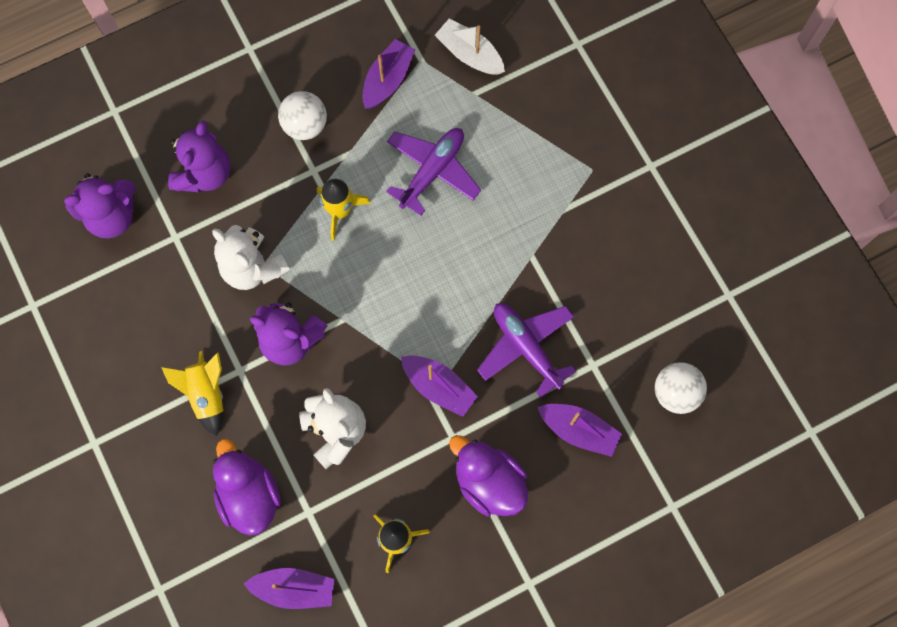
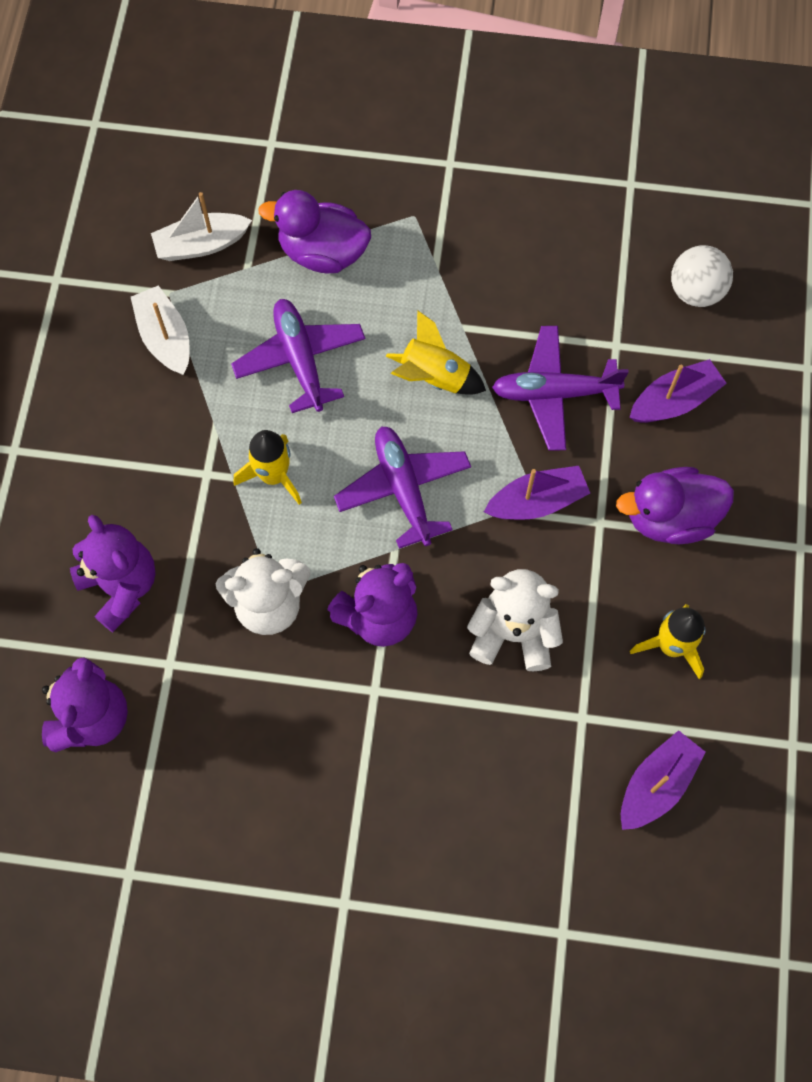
camera: 55 degrees left, 5 degrees down
(206, 394) = (376, 742): yellow rocket -> yellow rocket (434, 377)
(249, 495) = (521, 767): purple duck -> purple duck (322, 252)
(305, 125) = (149, 449): white ball -> none
(387, 297) = (403, 489): none -> purple plane
(388, 80) = (165, 338): purple boat -> white boat

